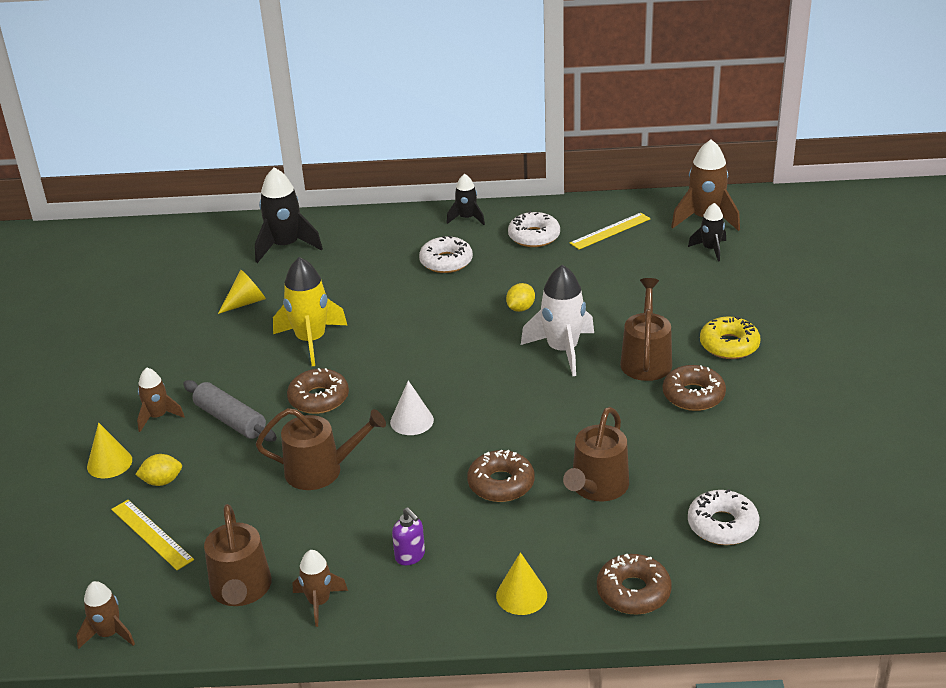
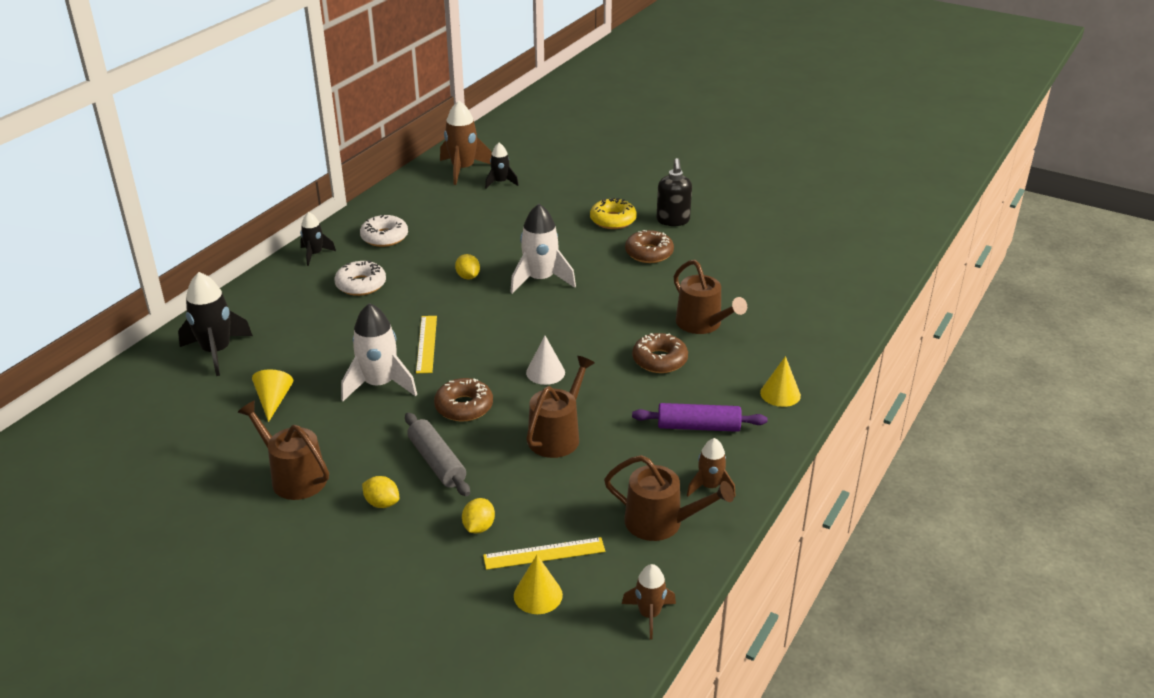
camera: 60 degrees left, 0 degrees up
(109, 463) = (416, 553): yellow cone -> yellow cone (538, 595)
(158, 417) = (382, 503): brown rocket -> yellow lemon
(230, 420) = (437, 462): grey rolling pin -> grey rolling pin turned 75 degrees clockwise
(311, 341) = (379, 385): yellow rocket -> white rocket
(410, 556) = (698, 427): purple soap dispenser -> purple rolling pin
(610, 231) = (424, 207): yellow ruler -> yellow ruler (426, 344)
(633, 592) = (814, 350): brown donut -> none
(646, 360) = (591, 254): brown watering can -> brown watering can (294, 477)
(722, 525) = (783, 295): white donut -> none
(781, 384) = (673, 221): none -> black soap dispenser

